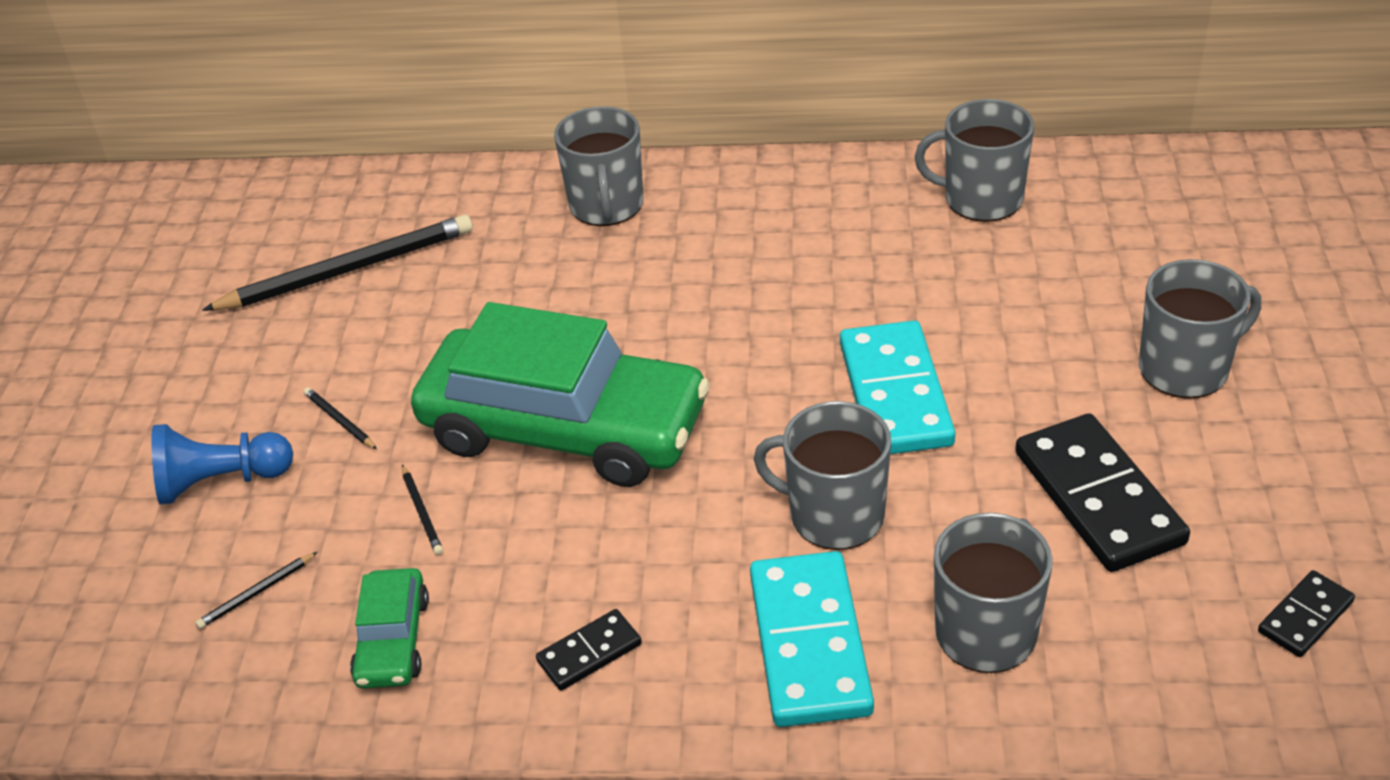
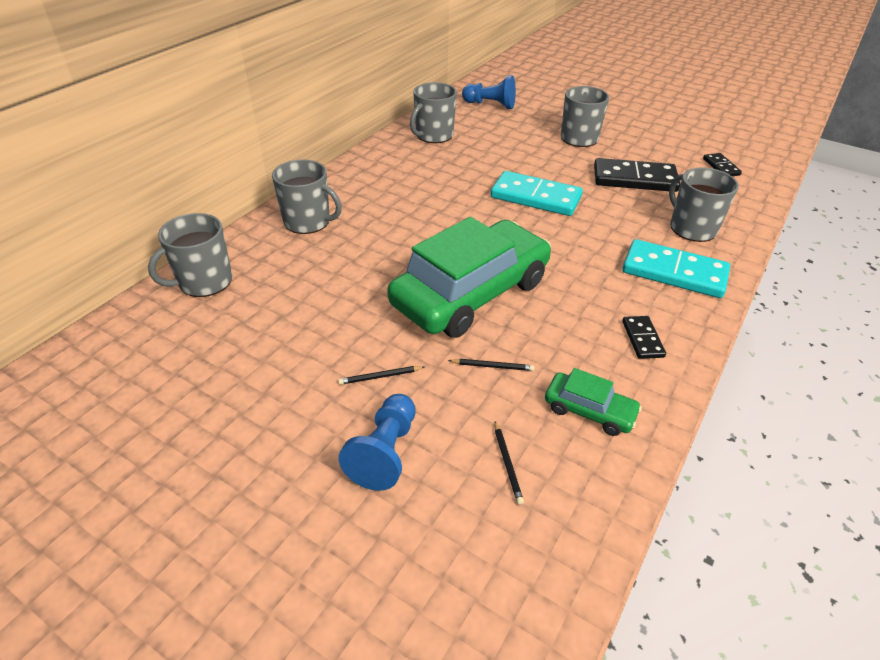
camera: 65 degrees left, 0 degrees up
(348, 270) = (238, 330): black pencil -> none
(834, 515) = (599, 238): grey mug -> grey mug (204, 282)
(1183, 210) = (490, 105): none -> blue pawn

